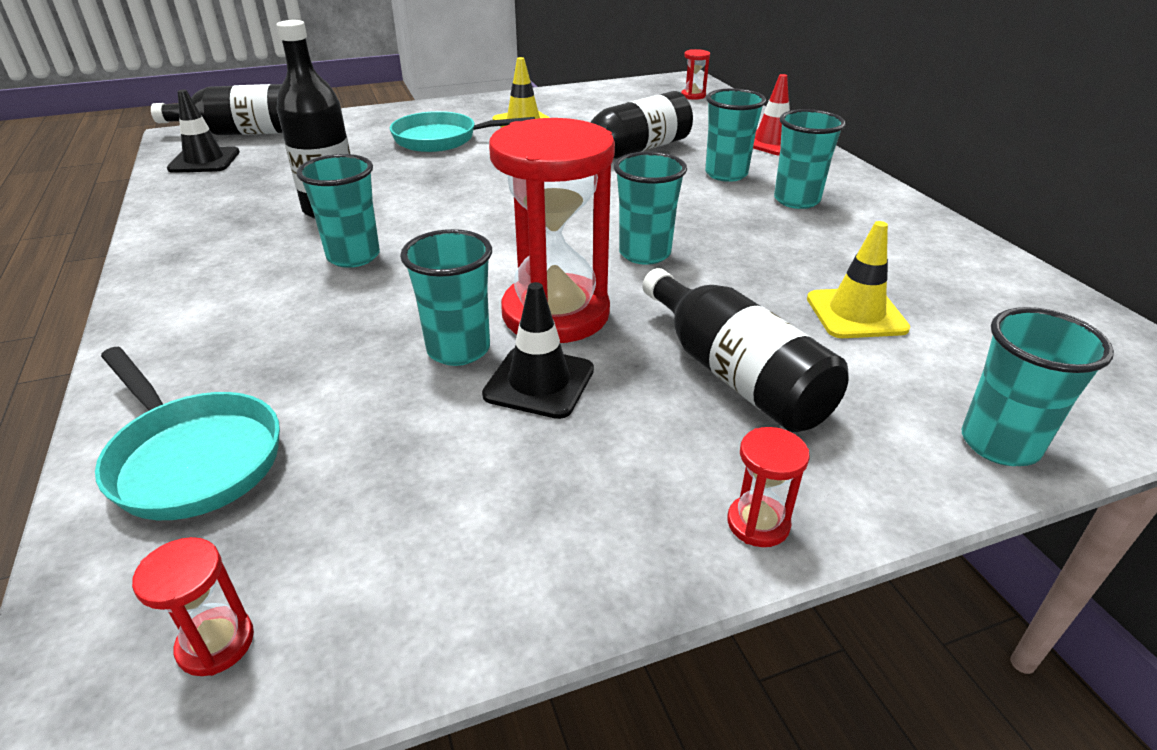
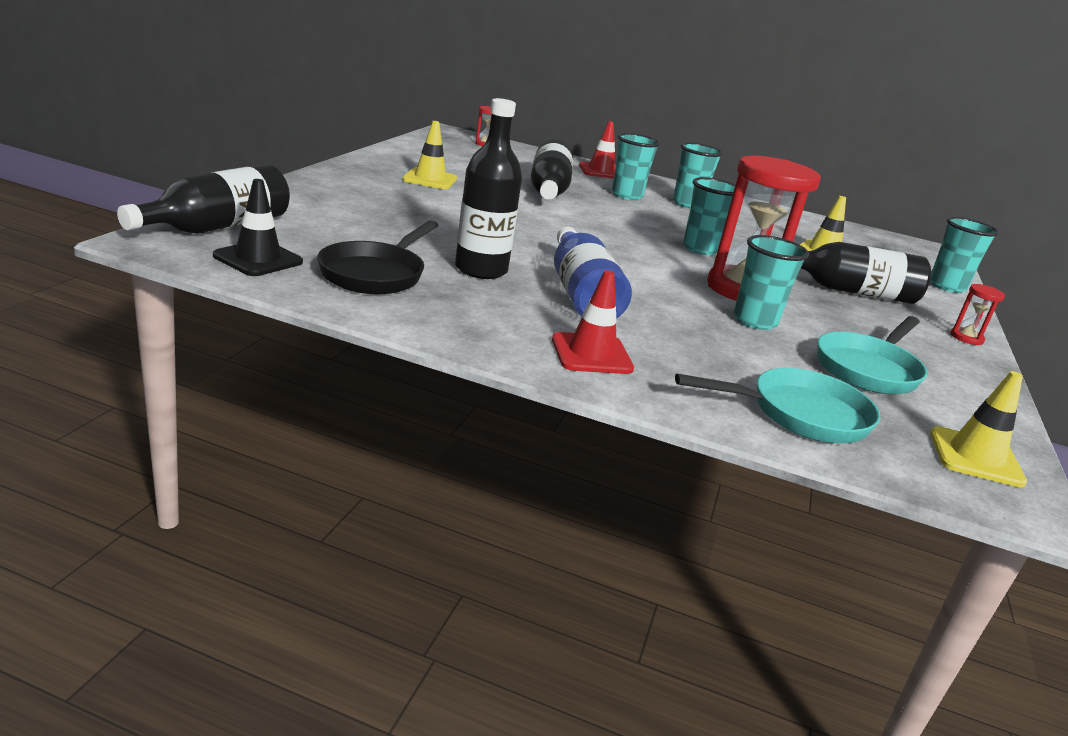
camera: 55 degrees left, 10 degrees down
(200, 309) = (591, 354): none -> red traffic cone
(216, 643) = (975, 457): red hourglass -> yellow traffic cone
(244, 191) = (375, 274): none -> black pan
(353, 256) = (581, 294): turquoise cup -> blue bottle
(442, 139) = (409, 202): turquoise pan -> turquoise pan (868, 369)
(539, 382) = (813, 321): black traffic cone -> none

